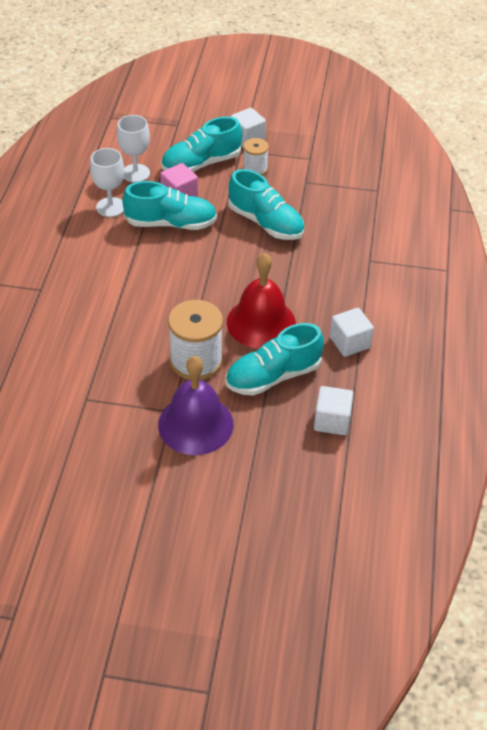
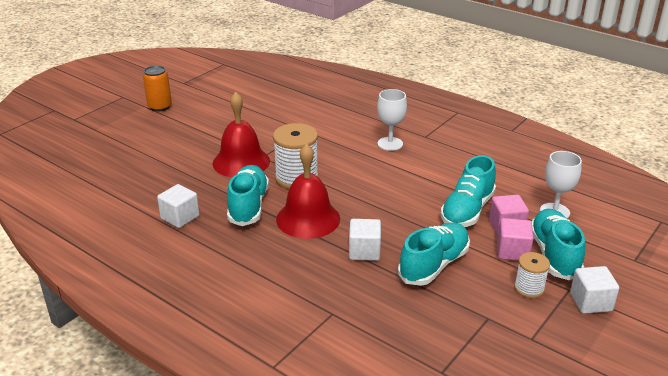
camera: 120 degrees right, 15 degrees down
(108, 598) = (160, 107): none -> orange can
(110, 207) = (508, 187): white goblet -> white goblet (390, 144)
(195, 424) = (241, 162): purple bell -> red bell
(213, 185) = (512, 251): none -> pink cube
(266, 223) = (434, 265): turquoise shoe -> turquoise shoe turned 150 degrees clockwise
(349, 342) = (243, 256): white cube -> white cube (364, 251)

